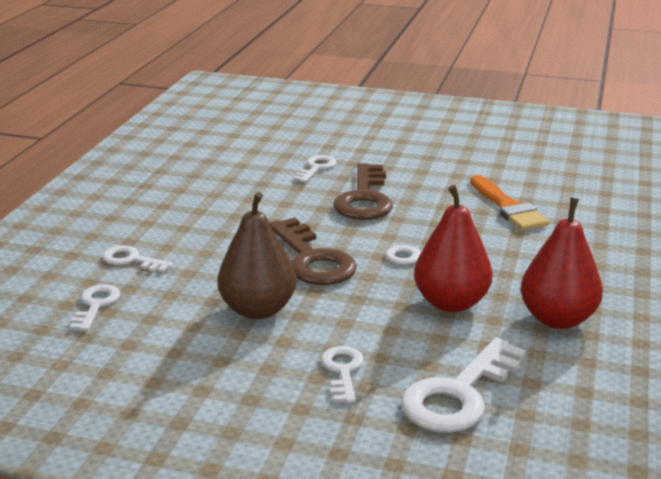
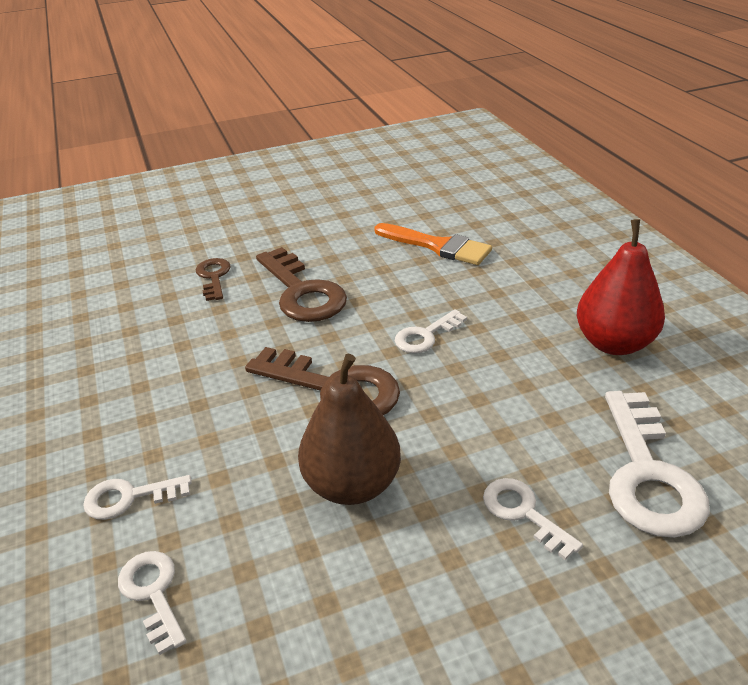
camera: 35 degrees left, 10 degrees up
(316, 168) = (214, 277): white key -> brown key
(451, 303) = (515, 372): red pear -> none

